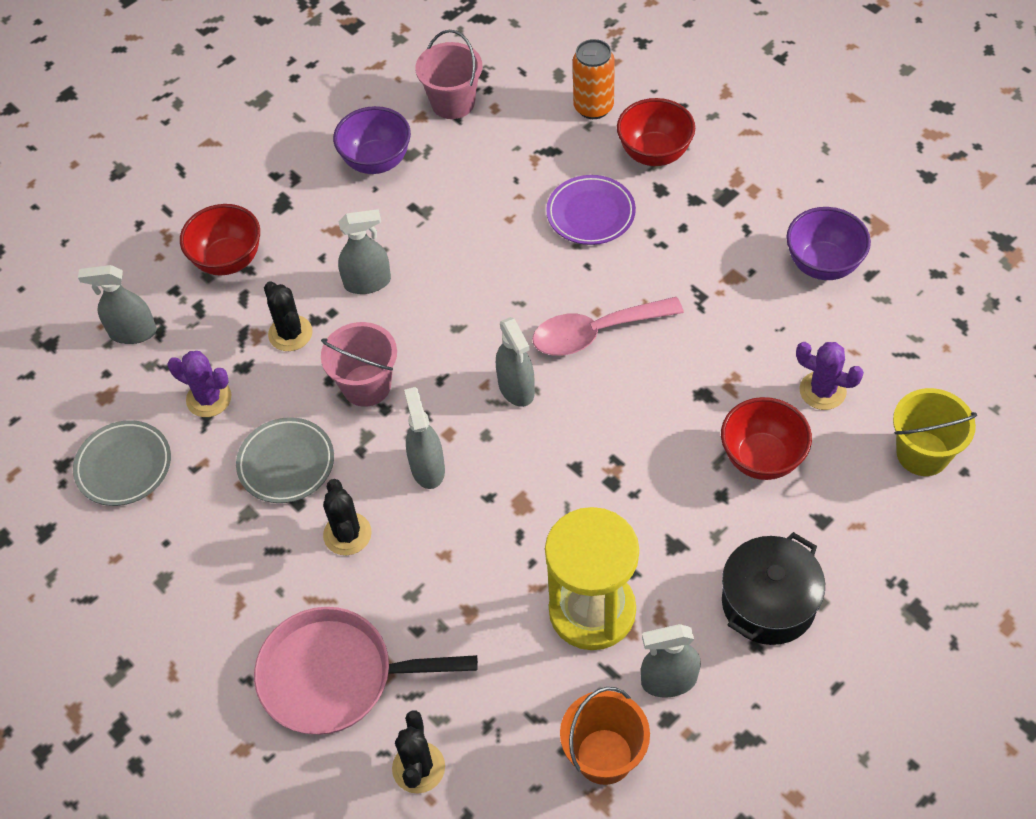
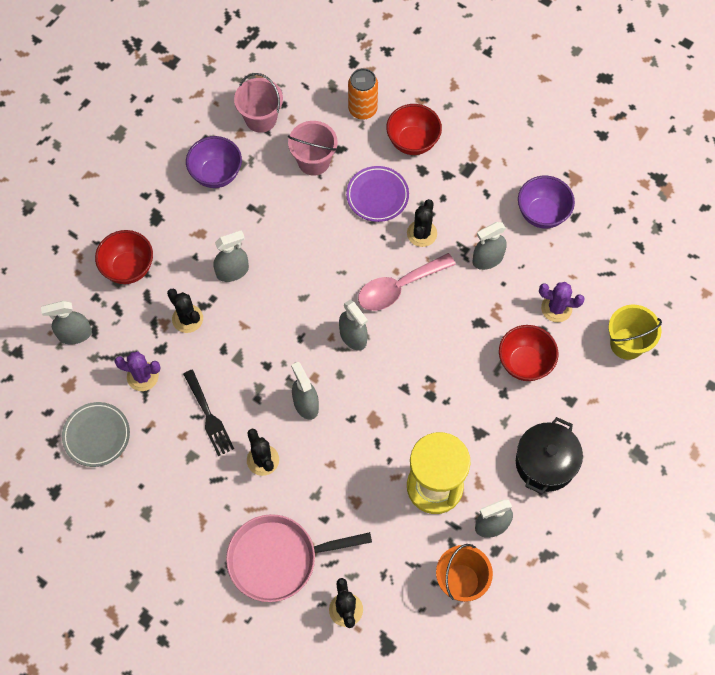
camera: 15 degrees left, 10 degrees up
(286, 463) = (209, 416): grey plate -> black fork
(366, 385) = (250, 350): pink bucket -> pink bucket (314, 161)
(643, 268) = (422, 233): none -> black cactus
(732, 313) = (487, 259): none -> grey spray bottle

